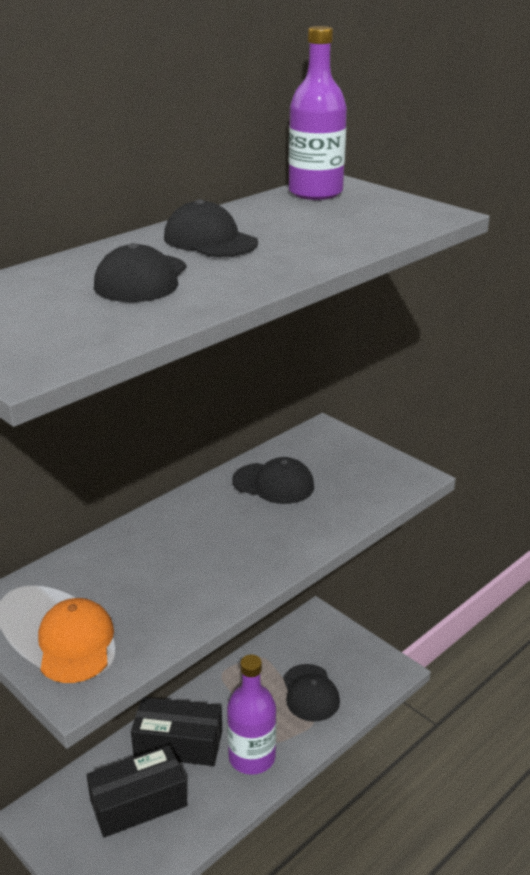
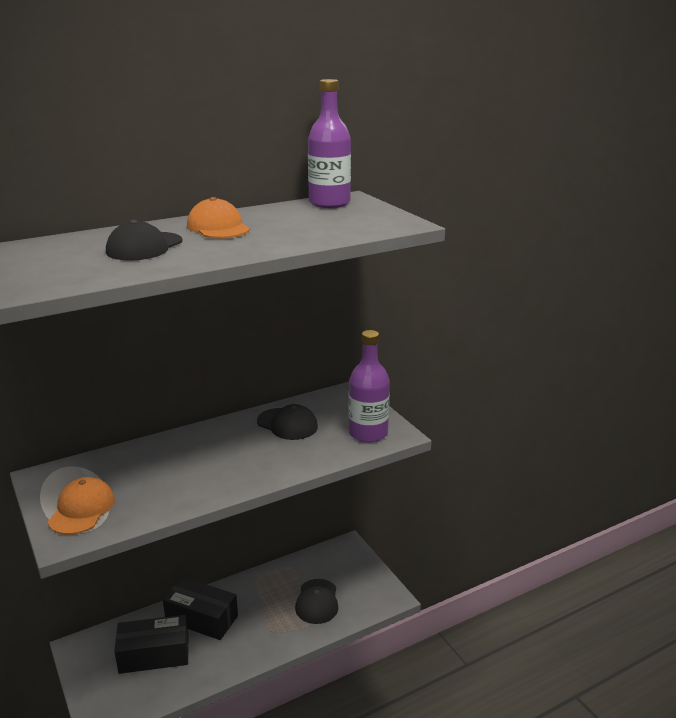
camera: 15 degrees right, 5 degrees down
(210, 240) = (218, 227): black cap -> orange cap
(252, 757) = (251, 640): purple bottle -> purple bottle (368, 433)

